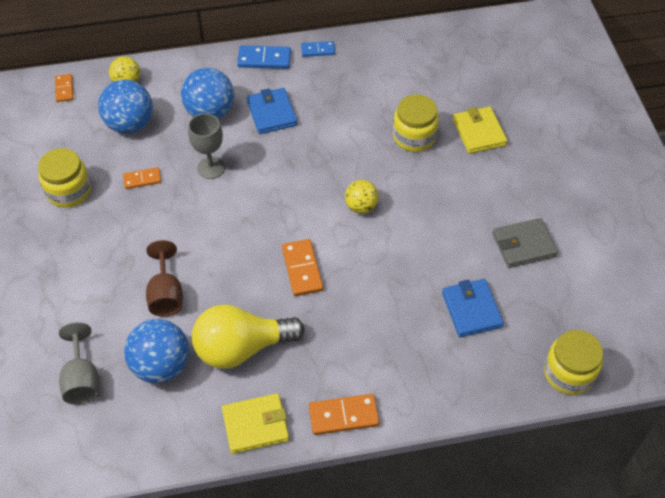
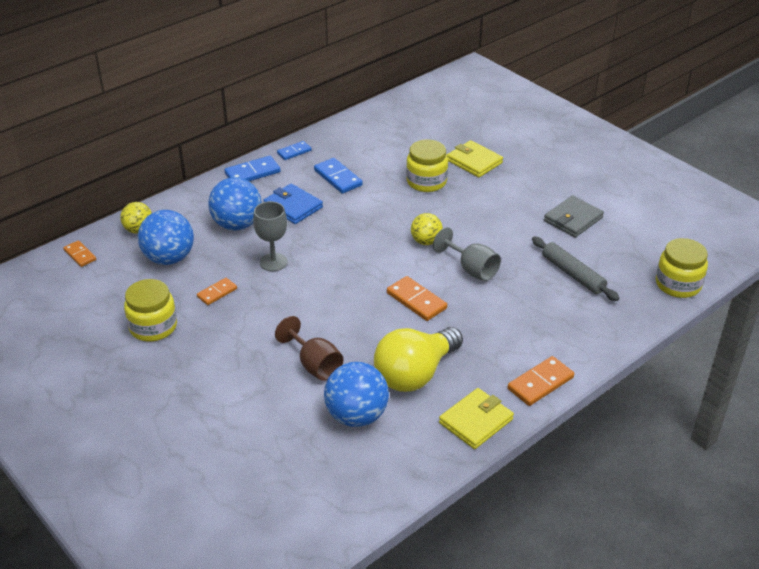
camera: 30 degrees left, 15 degrees down
(82, 380) = (293, 457): grey goblet -> grey goblet (471, 269)
(335, 97) = (338, 178): none -> blue domino
(471, 310) = (573, 274): blue wallet -> grey rolling pin

